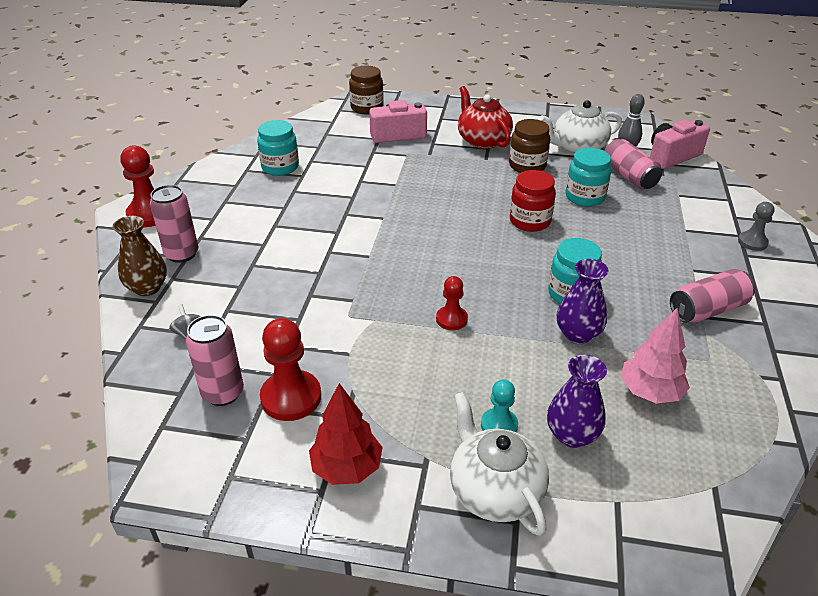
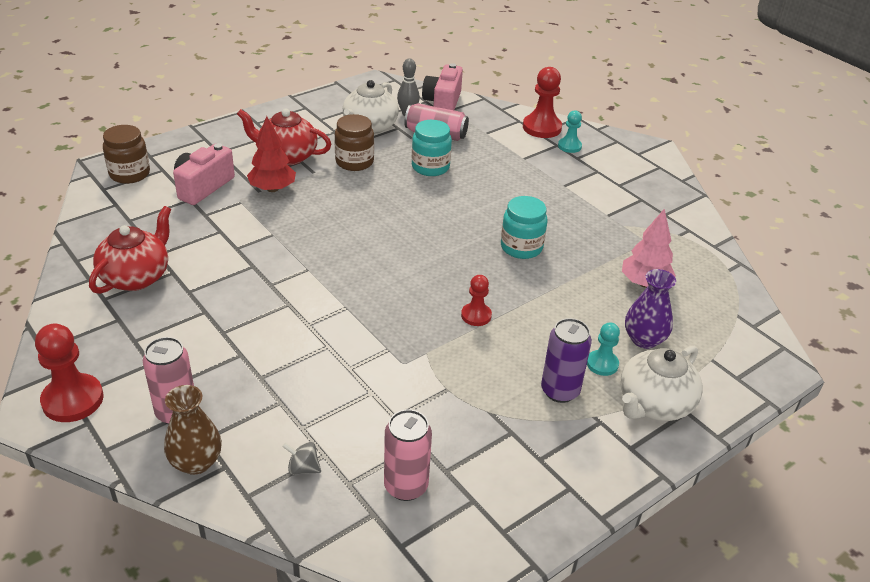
camera: 50 degrees left, 0 degrees up
(280, 167) = (136, 277): turquoise jar -> red teapot
(291, 397) = (457, 449): red pawn -> red pawn (542, 128)
(346, 468) = (562, 462): red tree -> red tree (272, 189)
(429, 417) = (560, 391): none -> purple can
(494, 491) = (654, 404): white teapot -> white teapot turned 60 degrees counterclockwise
(530, 221) = (420, 208): red jar -> none
(578, 334) = (562, 273): purple vase -> none
(707, 310) = (605, 209): pink can -> none
(752, 242) = (569, 146): grey pawn -> turquoise pawn

